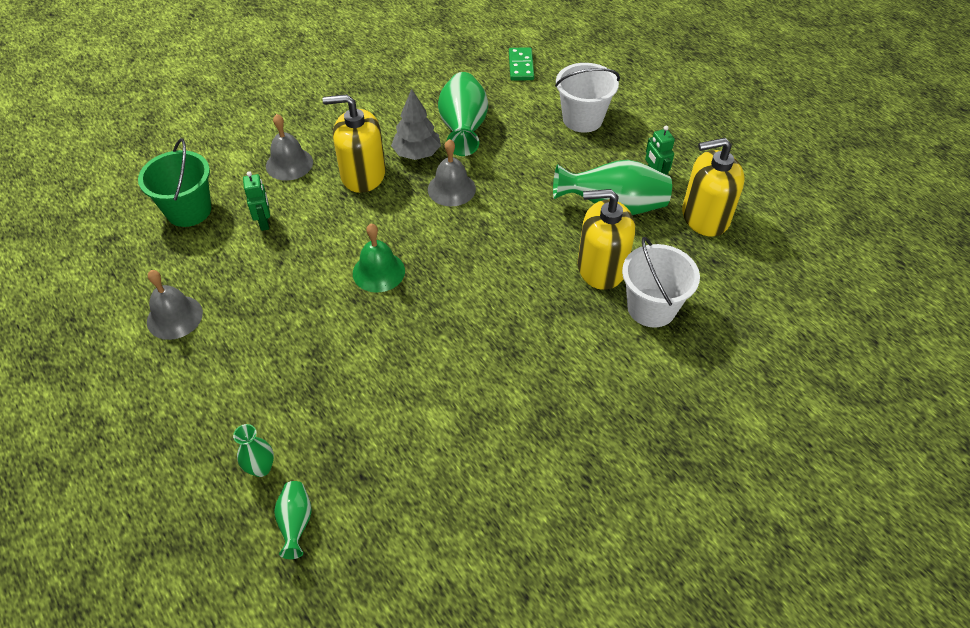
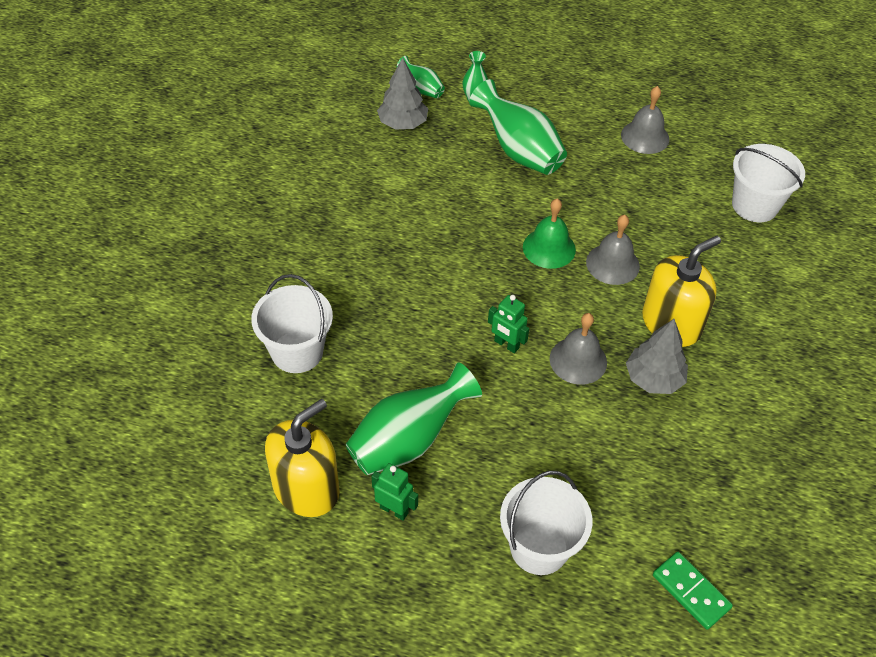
camera: 140 degrees right, 0 degrees up
(189, 210) = (754, 205): green bucket -> white bucket
(264, 222) = (686, 232): green robot -> green robot (506, 344)
(289, 164) = (745, 293): grey bell -> grey bell (612, 264)
(364, 485) = (403, 123): none -> grey tree
(463, 129) = (646, 440): green vase -> green vase (519, 151)
(601, 267) = (369, 364): yellow soap dispenser -> none

